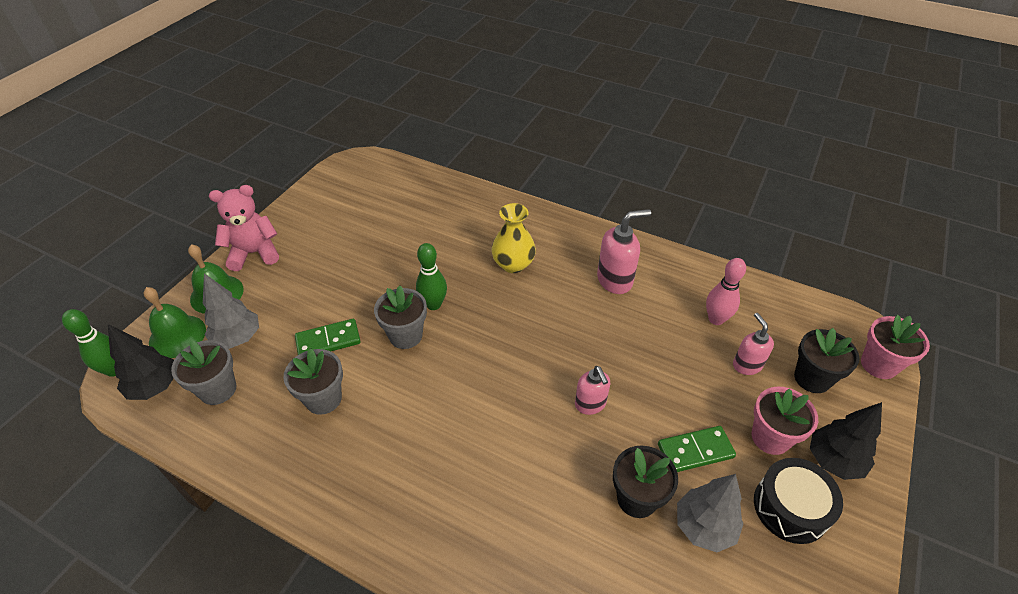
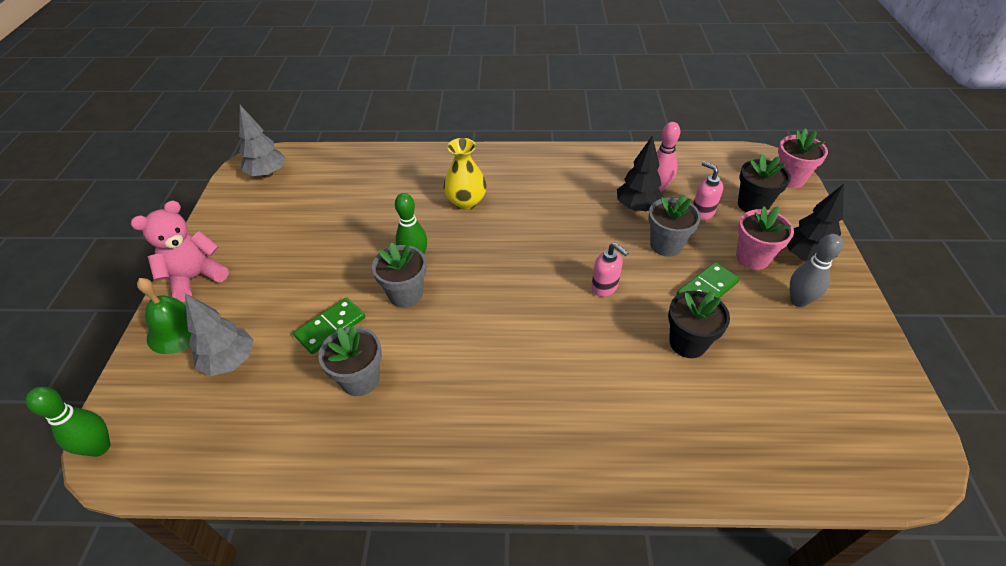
camera: 25 degrees left, 0 degrees up
(155, 387) = (163, 444): black tree -> black tree (637, 207)
(177, 336) = (157, 386): green bell -> none
(218, 389) = (239, 417): grey flower pot -> grey flower pot (666, 245)
(615, 280) = (561, 185): pink soap dispenser -> none
(704, 527) = (749, 341): grey tree -> grey tree (267, 174)
(790, 507) = (798, 301): black drum -> grey bowling pin

